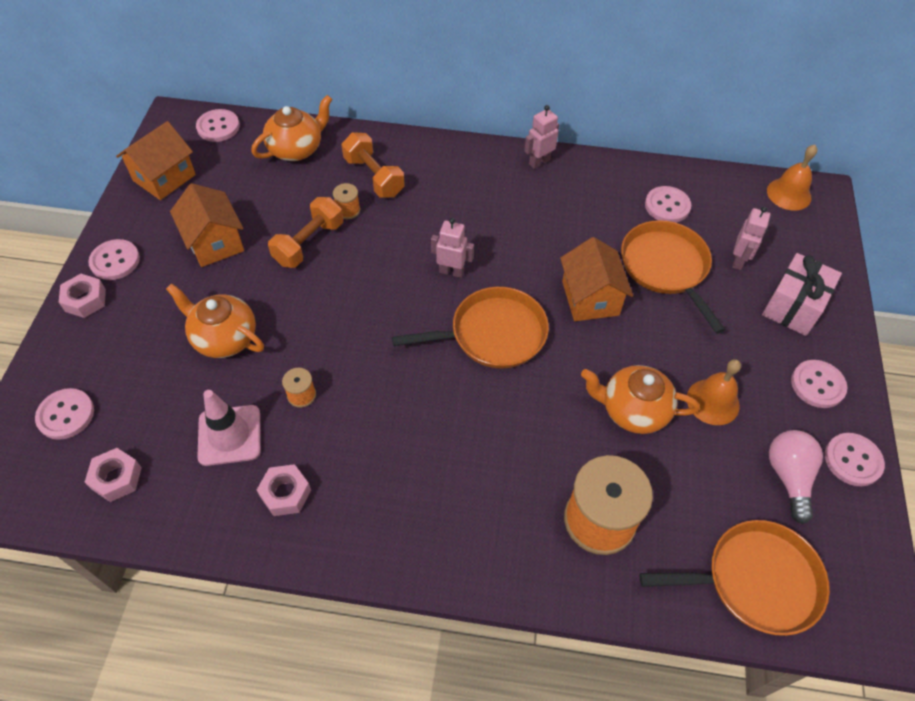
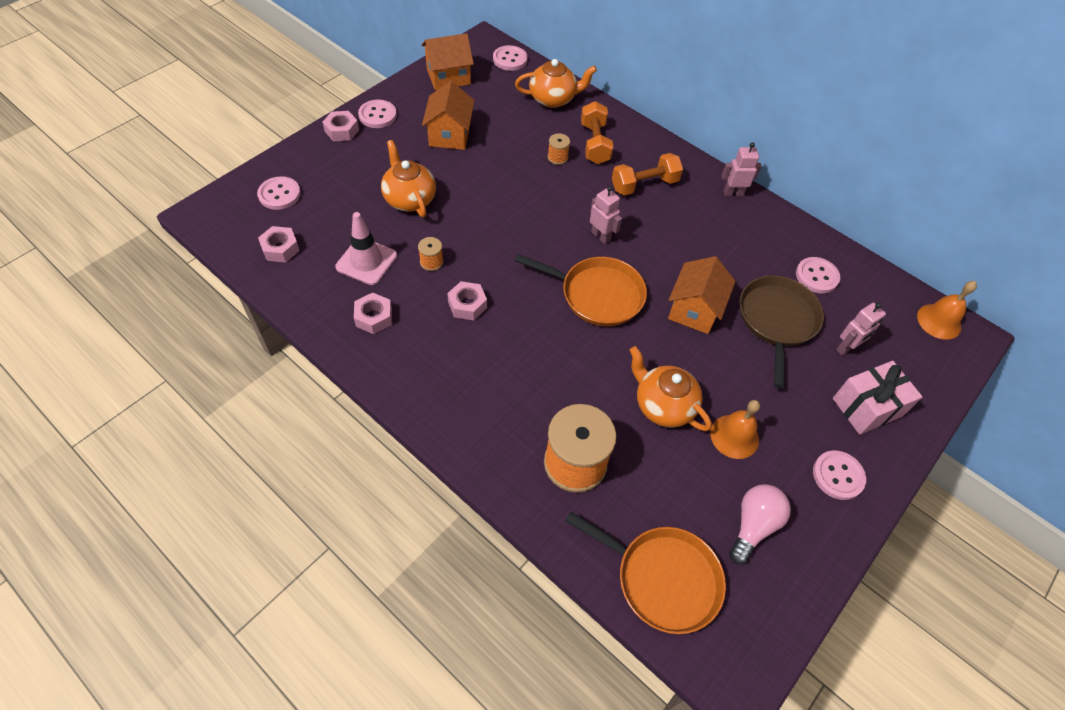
camera: 30 degrees right, 0 degrees up
(309, 243) = (513, 166): orange dumbbell -> orange dumbbell (644, 185)
(374, 420) = (467, 305): none -> pink nut
(666, 267) = (777, 320): orange pan -> brown pan
(852, 460) = (821, 547): pink button -> none

